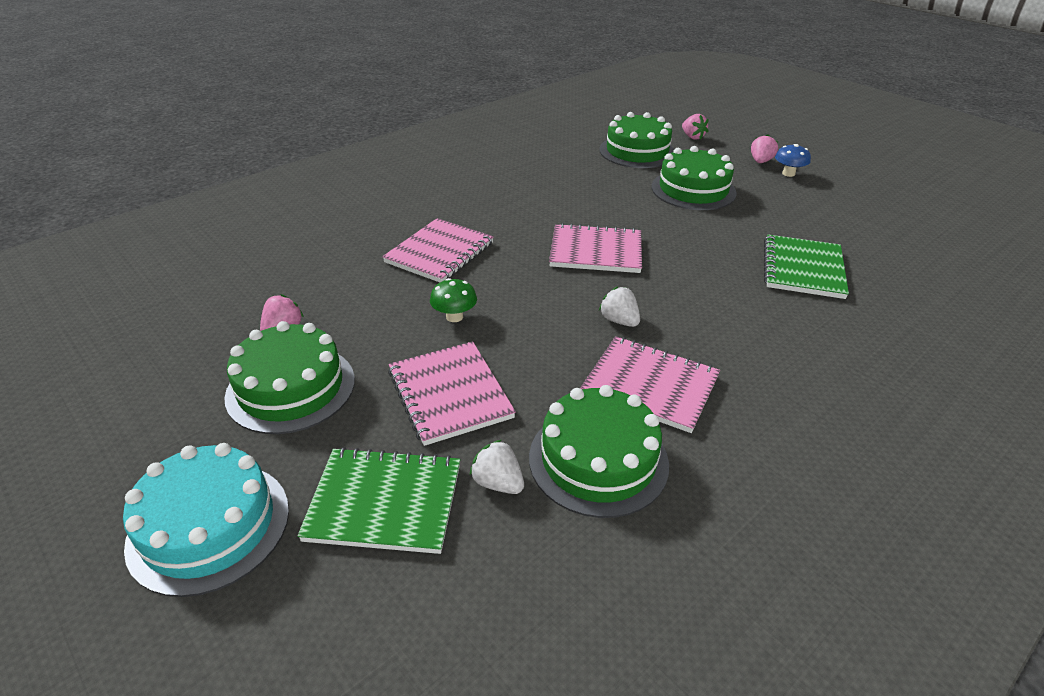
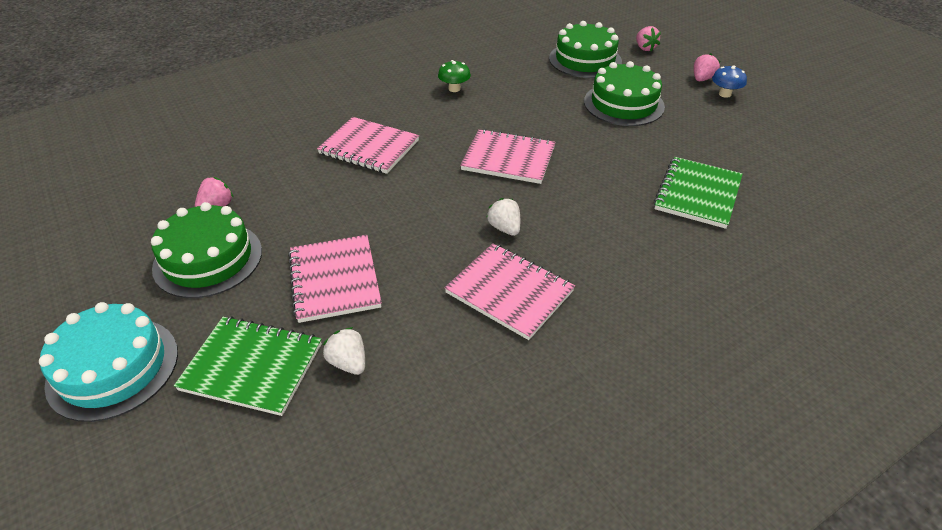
camera: 10 degrees right, 5 degrees up
(440, 253) = (369, 147): pink notebook -> pink notebook turned 75 degrees clockwise
(454, 317) = (362, 209): green mushroom -> green mushroom (454, 89)
(598, 460) = (439, 354): green cake -> none

